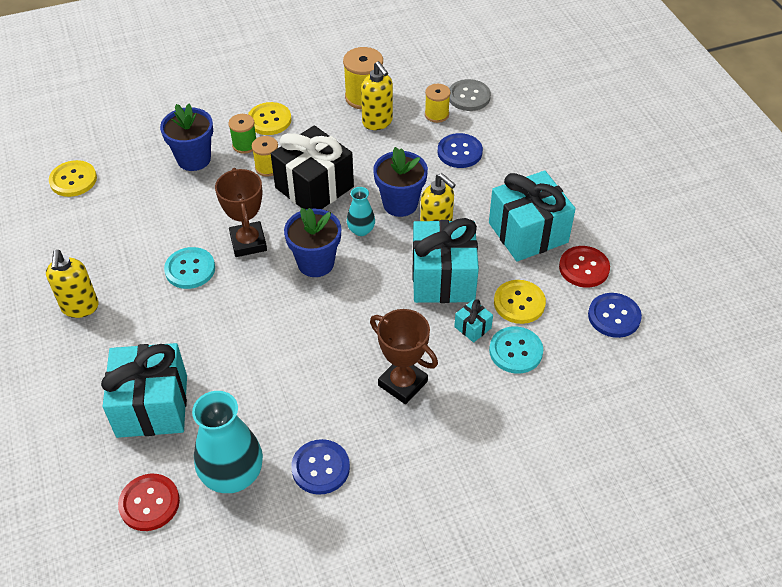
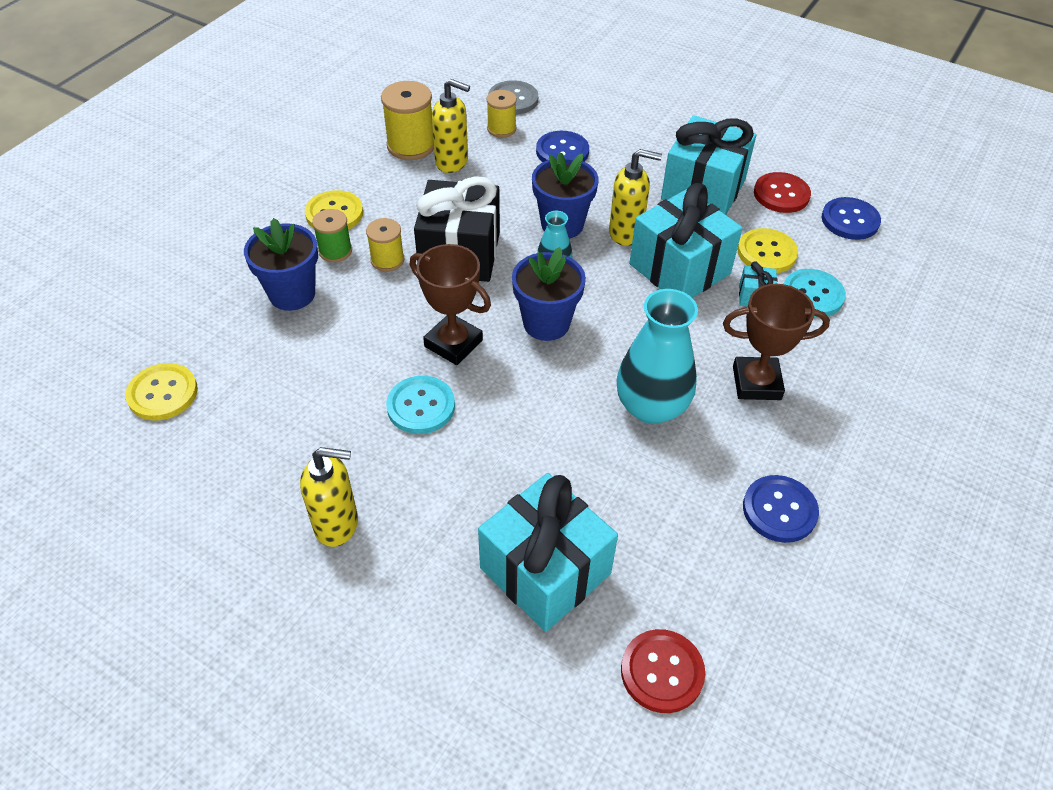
camera: 40 degrees left, 0 degrees up
(80, 307) = (337, 525): yellow soap dispenser -> yellow soap dispenser turned 45 degrees counterclockwise
(232, 475) = (709, 578): turquoise vase -> turquoise vase (651, 407)

